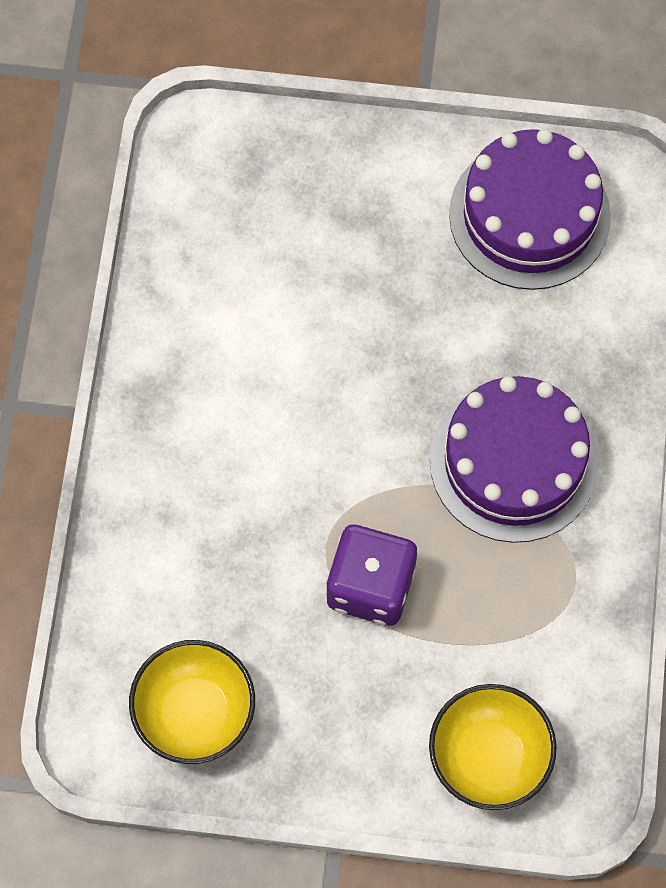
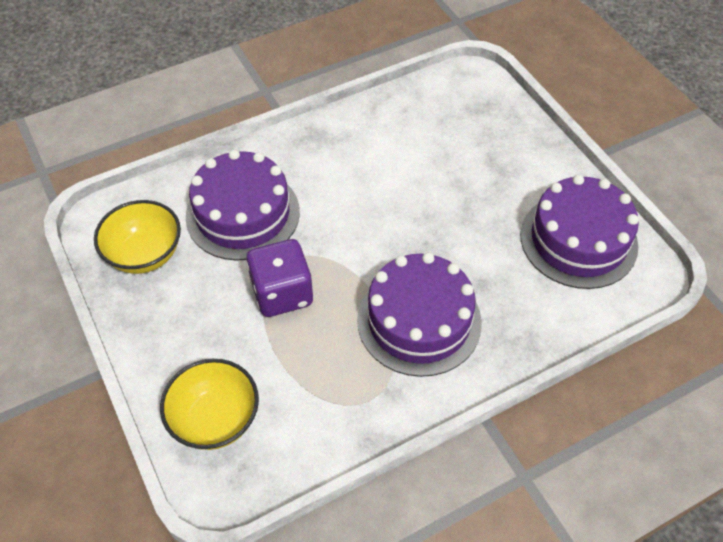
camera: 55 degrees right, 15 degrees down
(215, 560) = (243, 214): none -> purple cake

